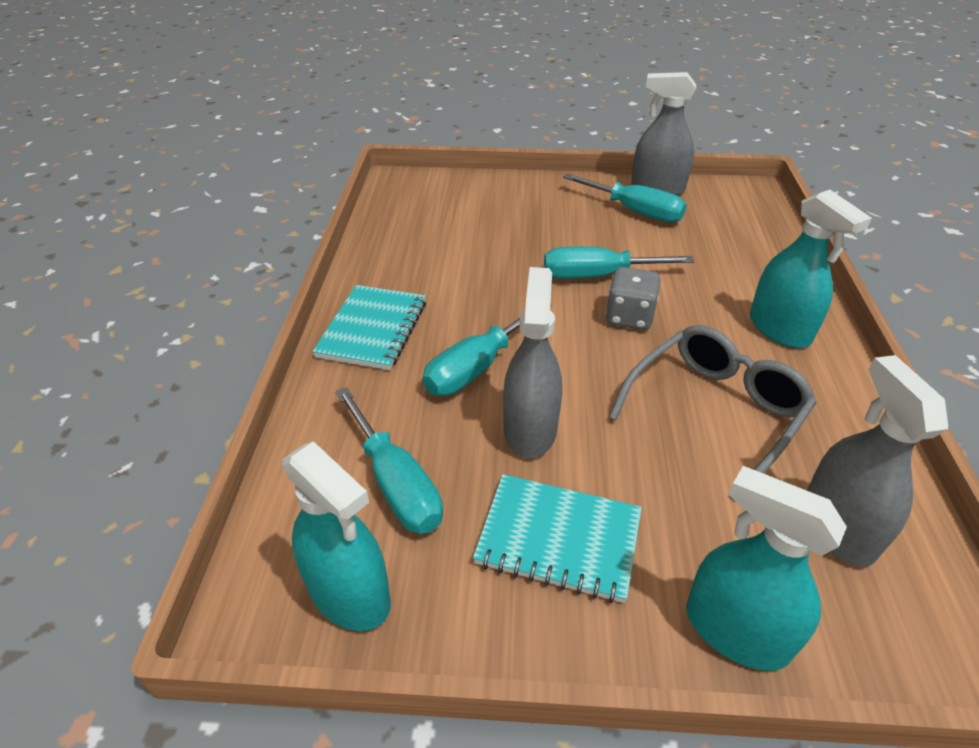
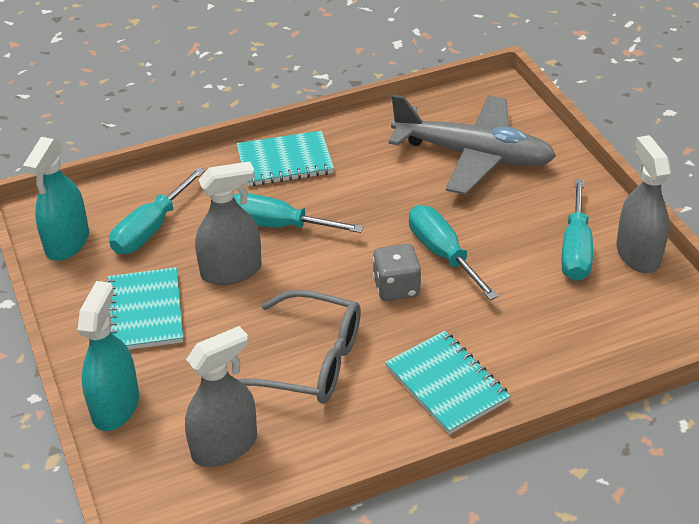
camera: 65 degrees right, 0 degrees up
(474, 218) = (474, 155): none -> grey plane
(779, 329) = (447, 384): turquoise spray bottle -> turquoise notebook

